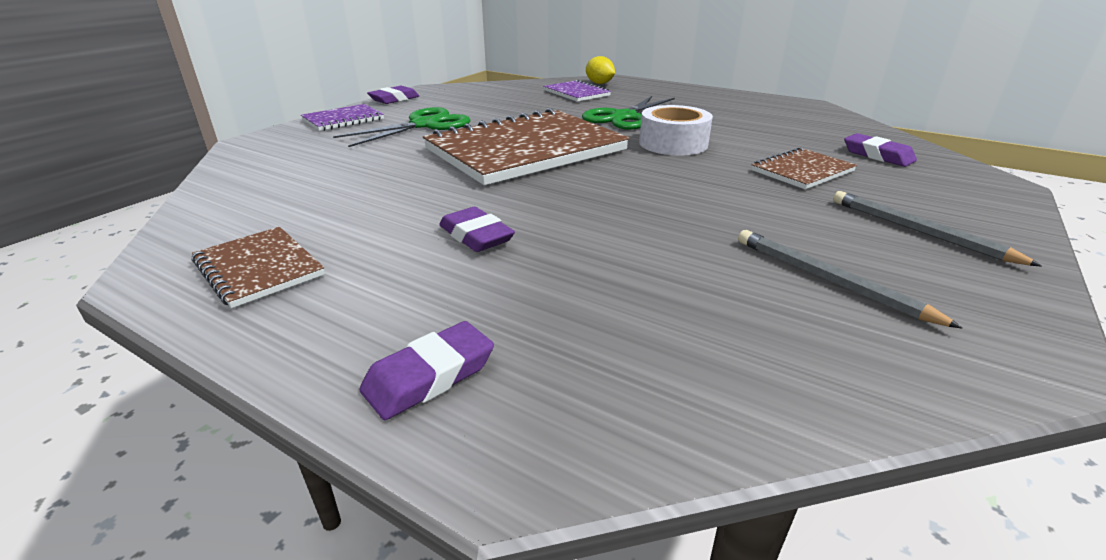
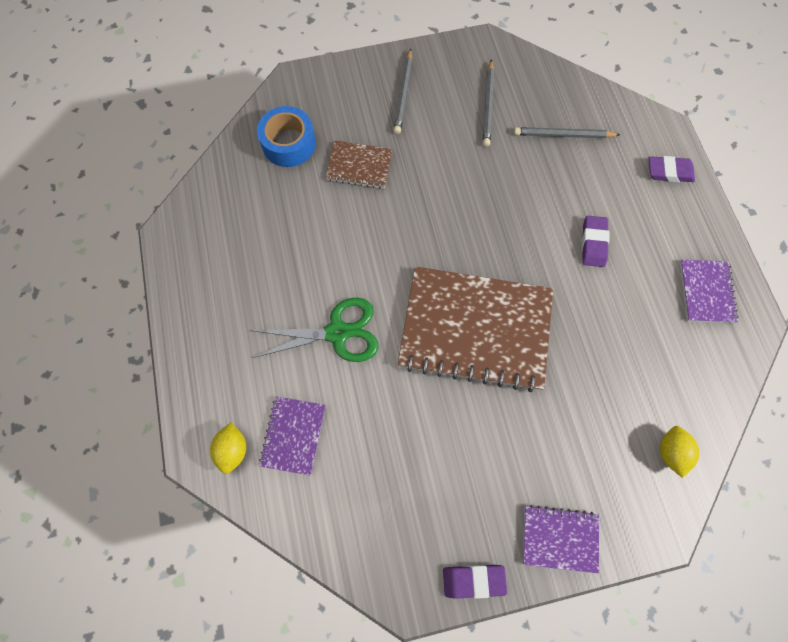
camera: 135 degrees left, 40 degrees up
(259, 167) = (670, 452): none -> yellow lemon
(259, 268) = (706, 292): brown notebook -> purple notebook
(424, 125) = (502, 456): green scissors -> none
(673, 143) = (372, 257): white tape -> none
(677, 313) = (563, 135): none -> grey pencil
(877, 155) = (289, 143): purple eraser -> blue tape

